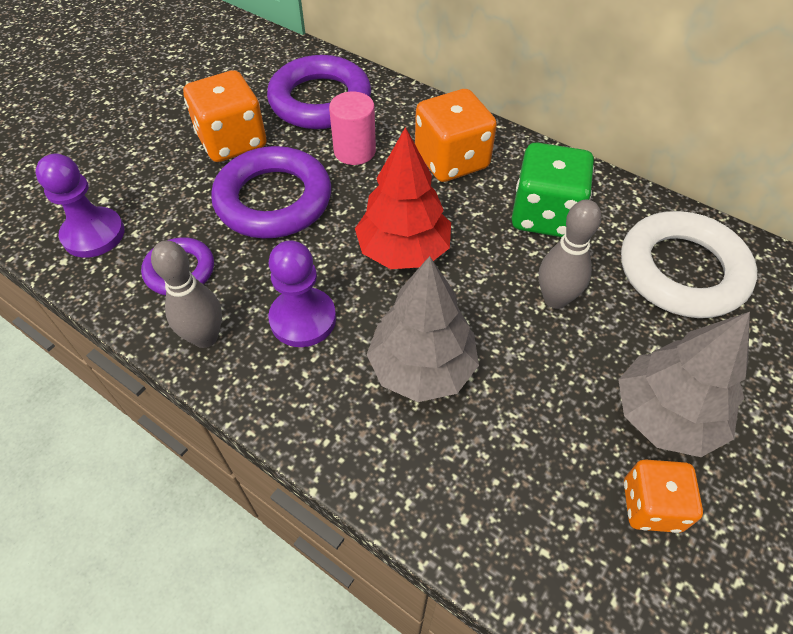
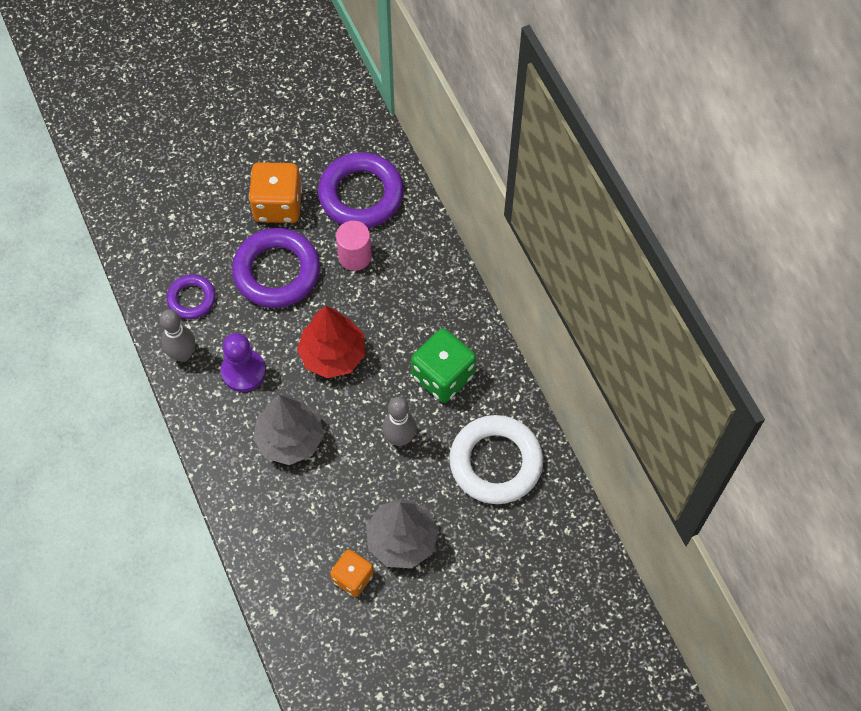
camera: 30 degrees right, 10 degrees up
(93, 234) = (154, 243): purple pawn -> none
(451, 160) = (415, 299): orange dice -> none

